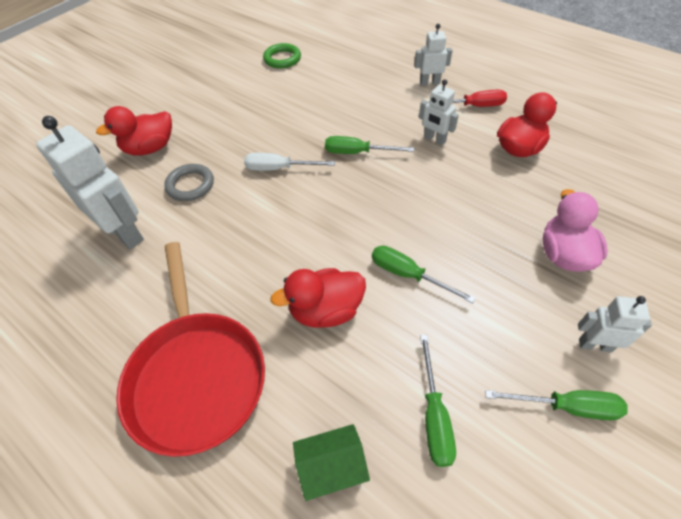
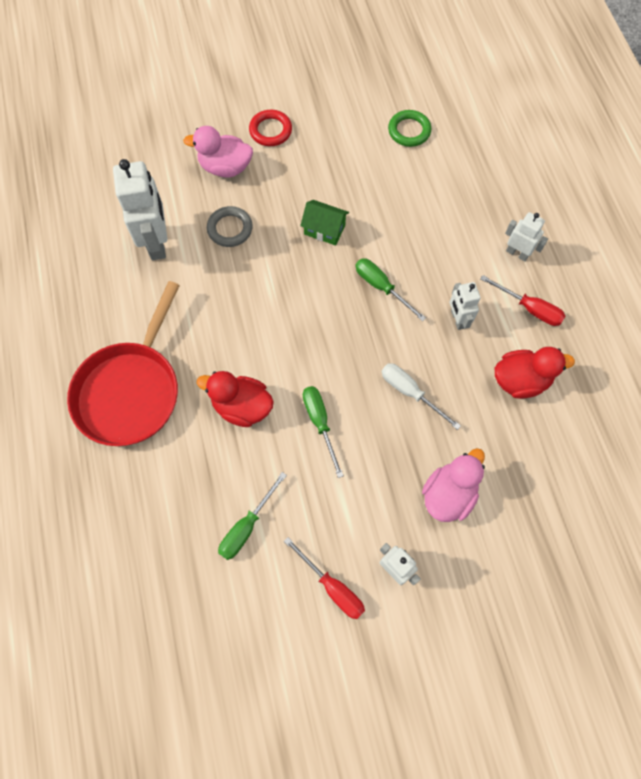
camera: 35 degrees right, 15 degrees up
(150, 148) = (225, 167): red duck -> pink duck
(171, 108) = (270, 130): none -> red ring
(279, 168) = (307, 259): white screwdriver -> white screwdriver (410, 392)
(332, 467) = (164, 507): green house -> green house (324, 230)
(566, 407) = (332, 587): green screwdriver -> red screwdriver

